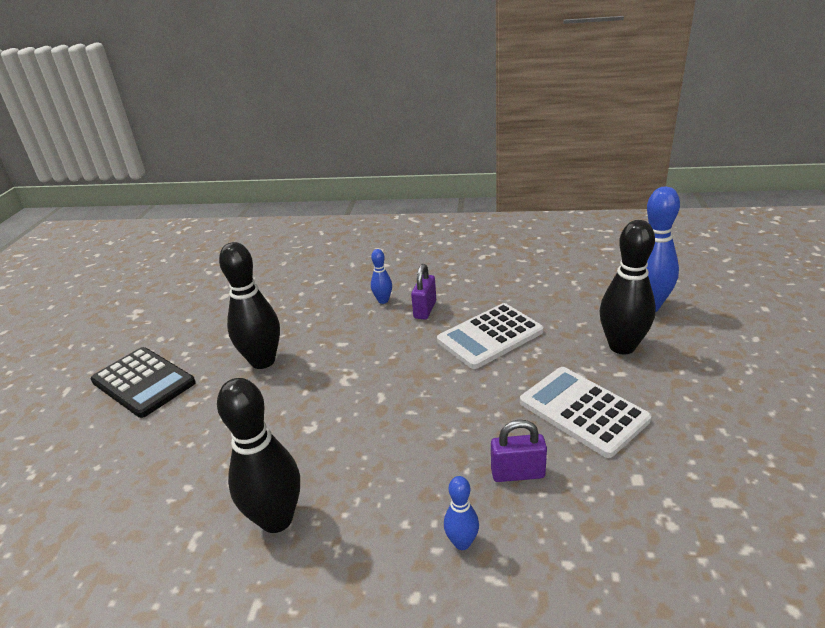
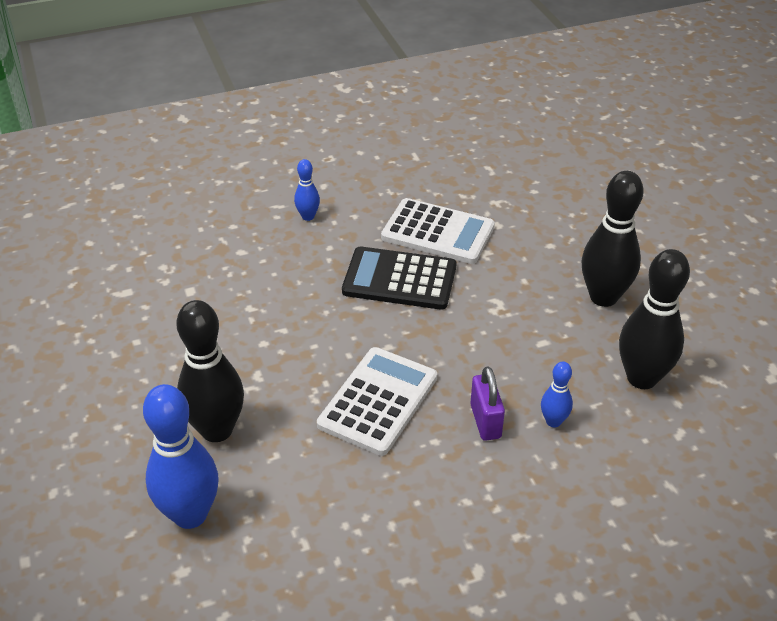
camera: 150 degrees right, 10 degrees up
(143, 382) = (691, 244): black calculator -> black calculator (399, 279)
(276, 519) = (446, 193): black bowling pin -> black bowling pin (642, 378)
(517, 473) = (286, 268): purple padlock -> none
(583, 411) = (245, 336): white calculator -> white calculator (438, 232)

